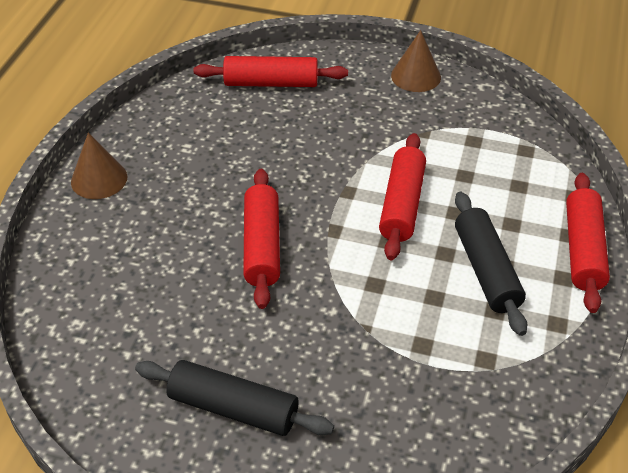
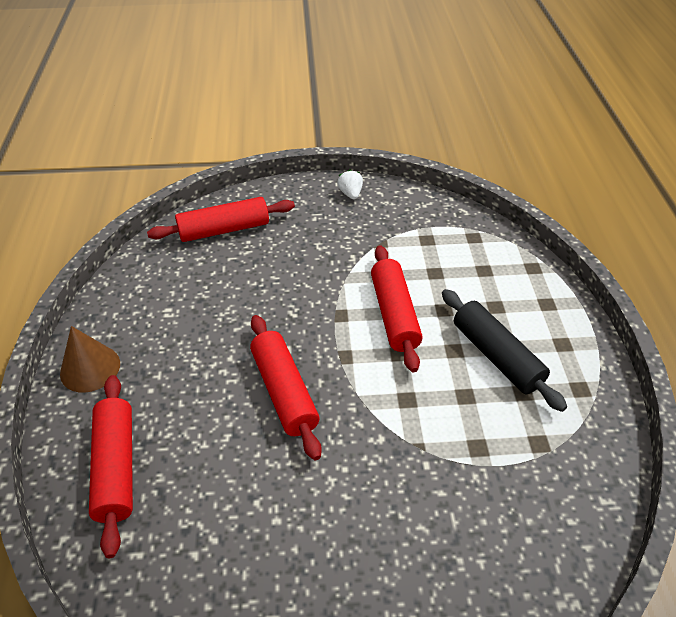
camera: 20 degrees left, 0 degrees up
(233, 408) = (331, 578): black rolling pin -> none
(416, 76) = (350, 194): brown cone -> white strawberry
(583, 250) = (564, 314): red rolling pin -> red rolling pin (116, 467)

